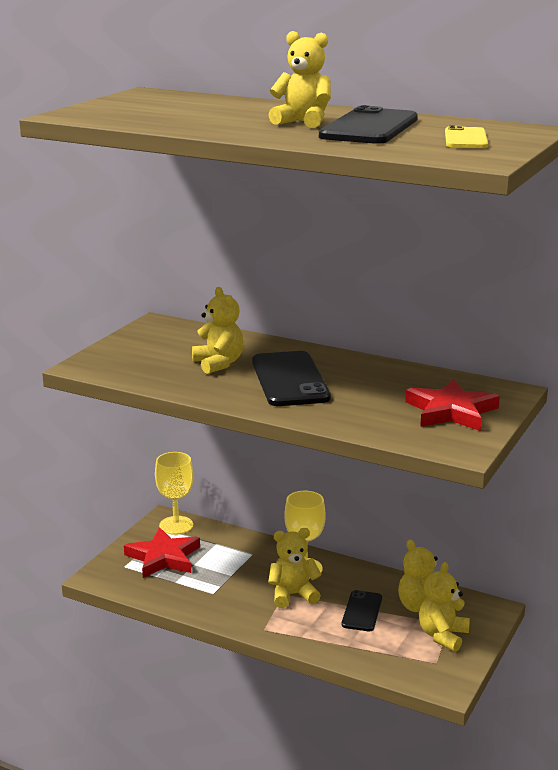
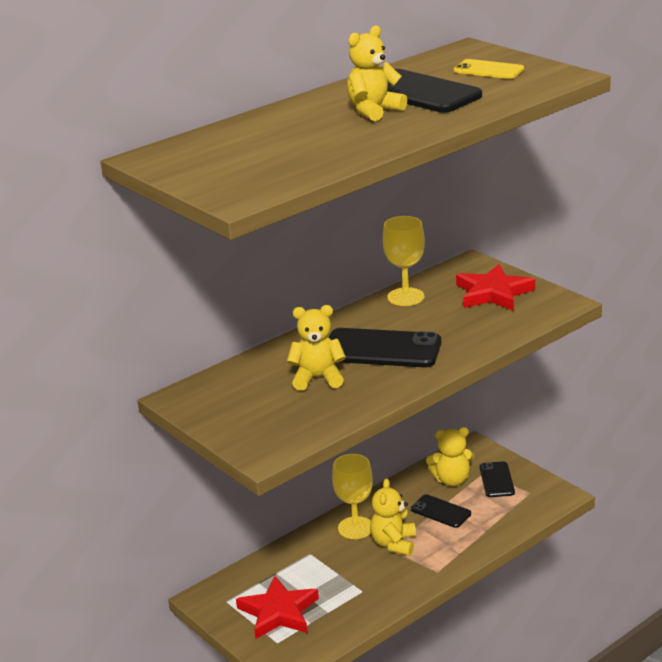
camera: 65 degrees left, 5 degrees up
(176, 525) = (223, 593): yellow goblet -> yellow goblet (405, 297)
(442, 636) = (496, 480): yellow teddy bear -> black phone

